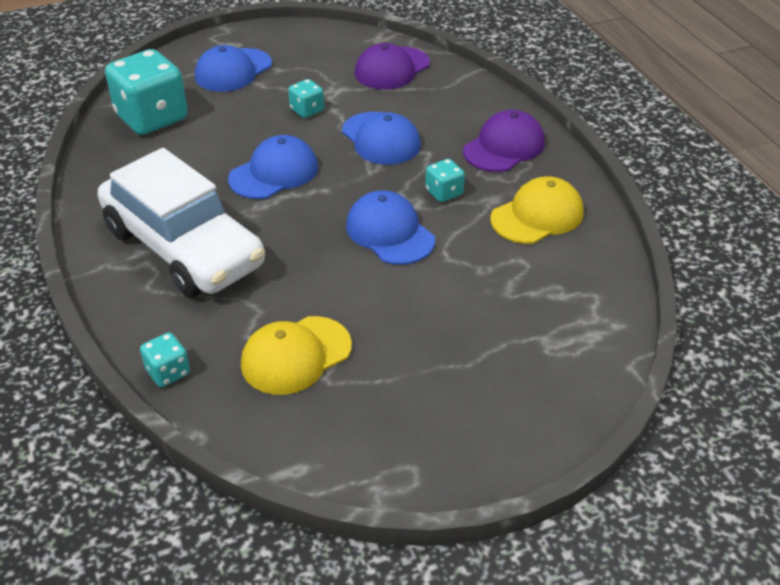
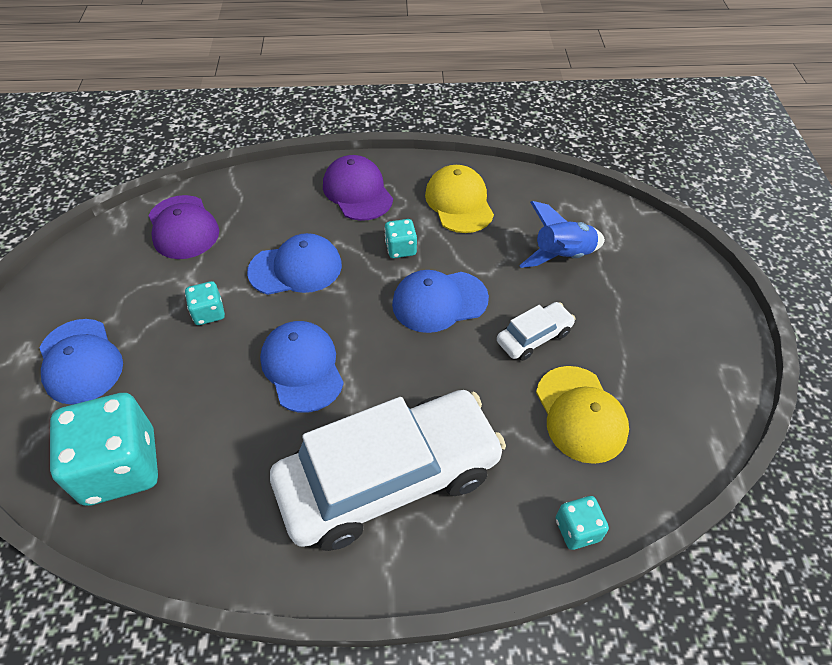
camera: 70 degrees left, 10 degrees up
(378, 306) = (534, 337): none -> white car
(506, 307) = (562, 256): none -> blue rocket

